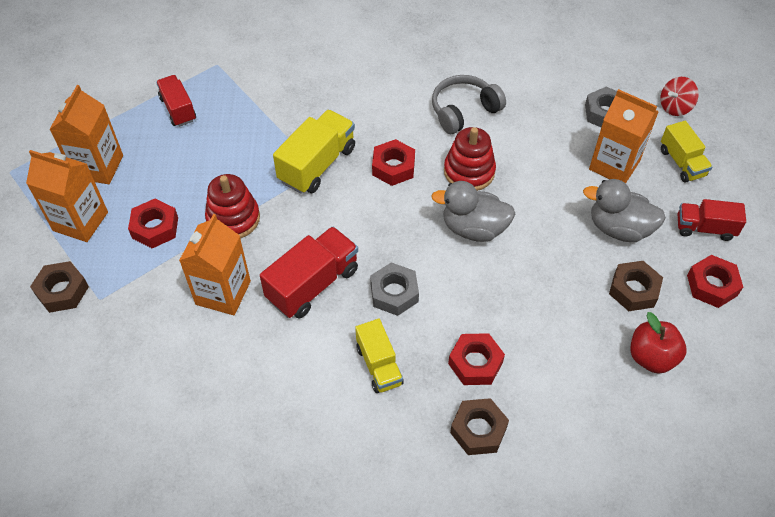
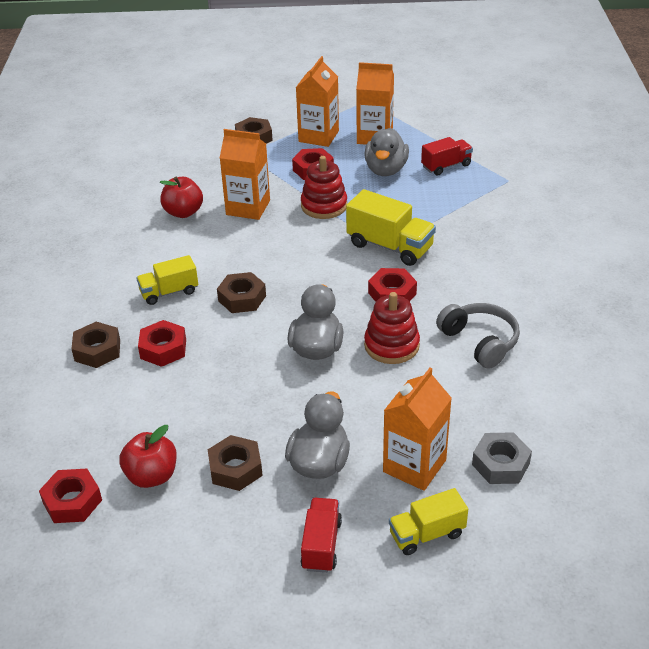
camera: 90 degrees right, 15 degrees down
(173, 160) = (386, 170): none -> grey duck
(220, 362) = (183, 212): none -> red apple
(313, 284) = (254, 252): red truck -> none
(394, 293) = (242, 298): grey nut -> brown nut
(675, 107) = (527, 538): red spinning top -> none
(712, 285) = (238, 541): red nut -> red nut (72, 501)

